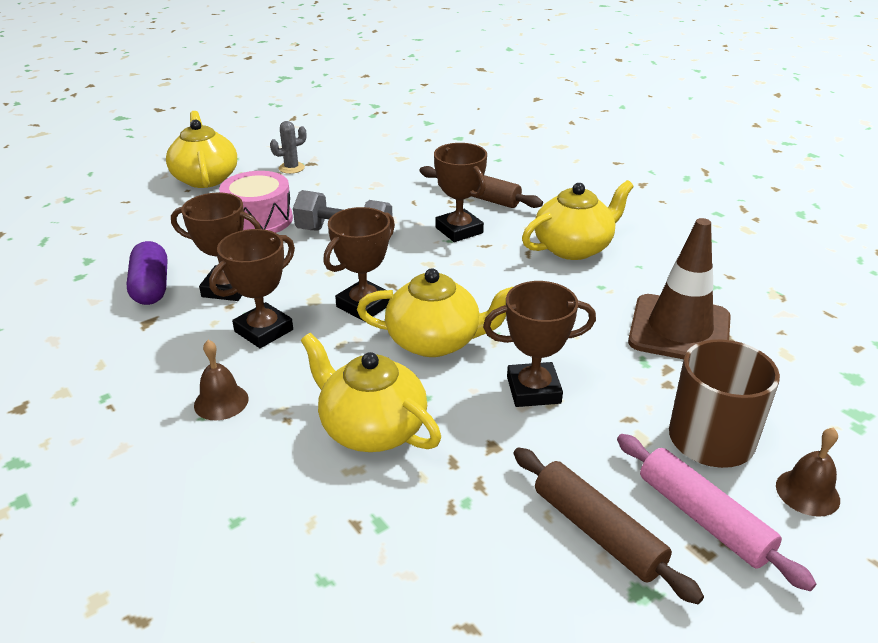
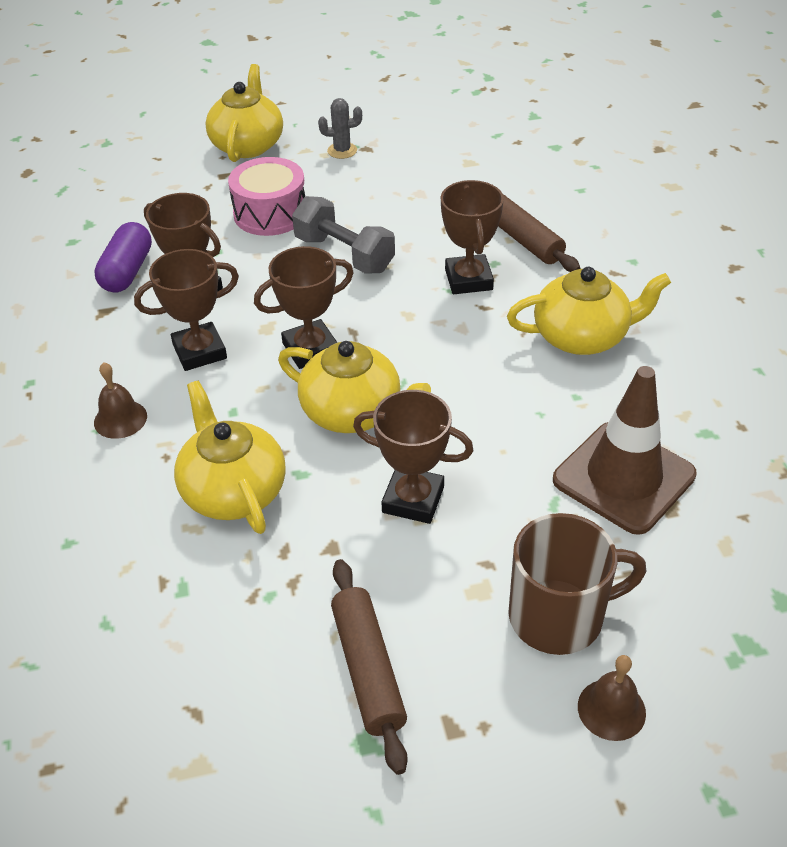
camera: 25 degrees right, 10 degrees up
(703, 518) = (480, 695): pink rolling pin -> none

